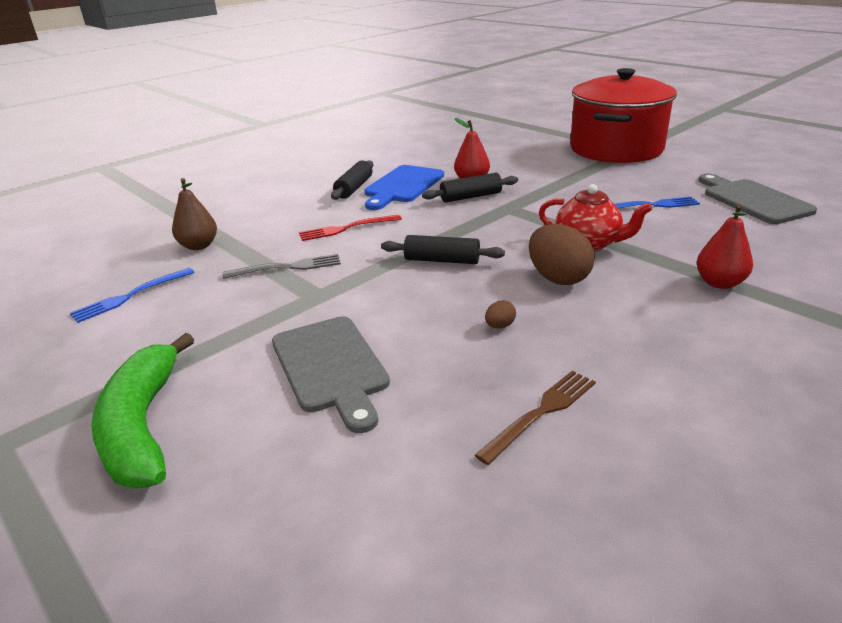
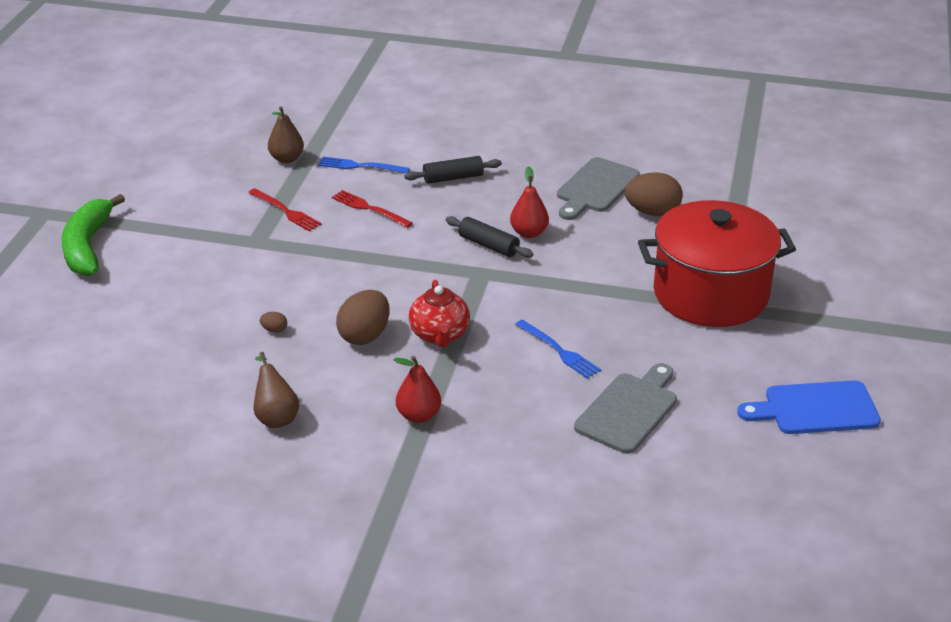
camera: 55 degrees right, 5 degrees up
(130, 296) = (201, 170): blue fork -> blue fork (360, 166)
(142, 426) = (87, 246): green banana -> green banana turned 45 degrees counterclockwise
(287, 267) = (286, 211): grey fork -> red fork
(331, 367) = (180, 282): grey cutting board -> grey cutting board (596, 188)
(403, 186) = (481, 201): blue cutting board -> blue cutting board (816, 409)
(442, 260) = (351, 273): black rolling pin -> none
(496, 143) = (652, 212): none -> brown egg
(541, 413) = (188, 374): brown fork -> none
(679, 367) = (275, 417): none -> brown pear

